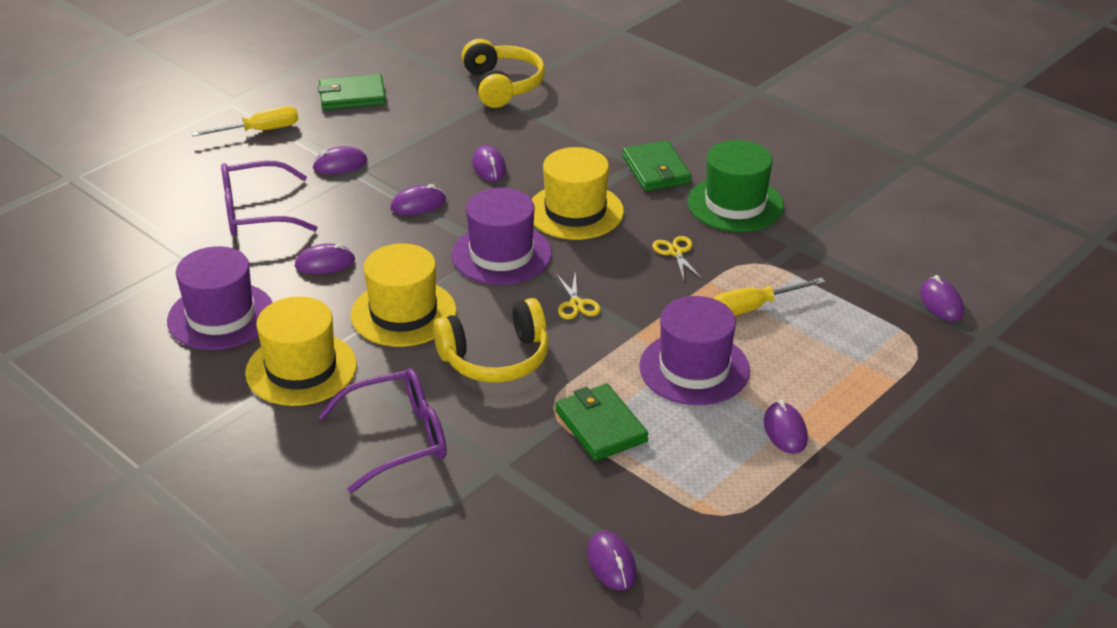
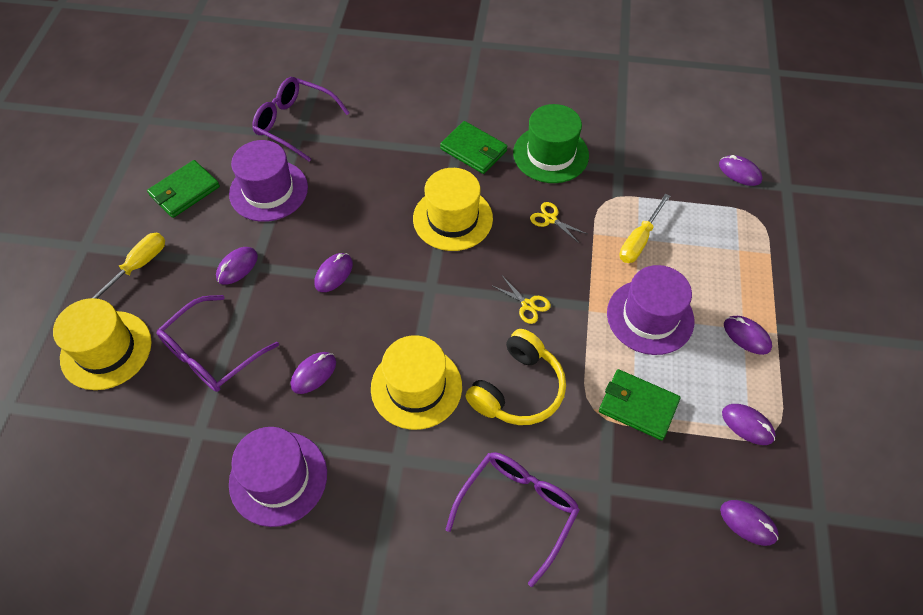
camera: 35 degrees left, 20 degrees up
(301, 369) = (389, 490): yellow hat -> yellow hat (106, 350)
(489, 167) = (354, 208): purple mouse -> purple mouse (747, 425)
(501, 254) = (437, 288): purple hat -> purple hat (268, 190)
(502, 86) = (295, 123): yellow headphones -> purple glasses

